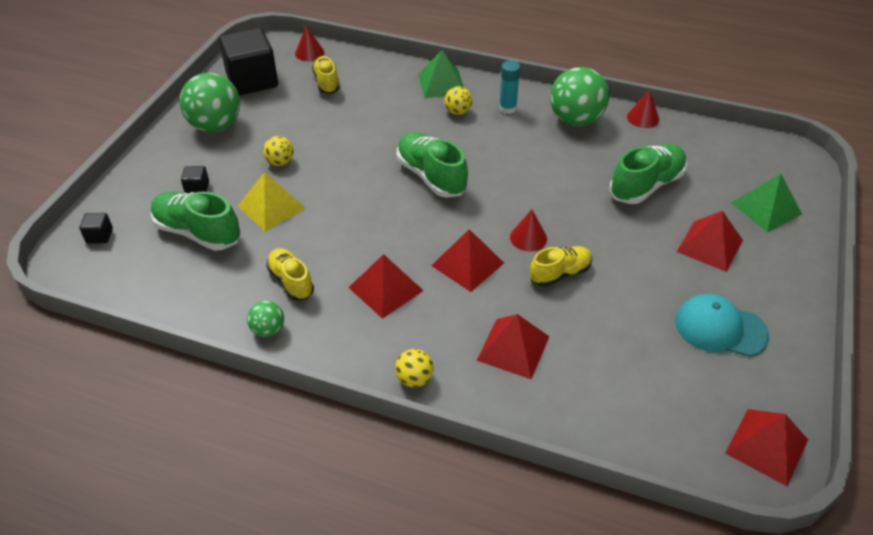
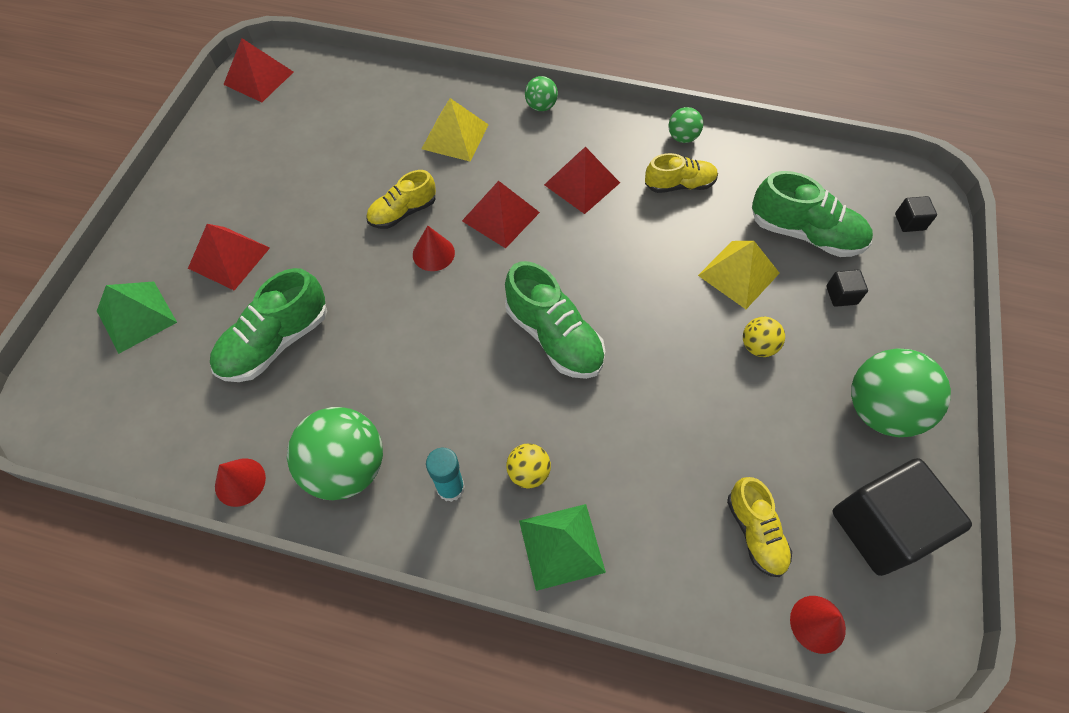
camera: 175 degrees right, 15 degrees up
(291, 281) = (679, 185): yellow shoe -> yellow shoe turned 60 degrees counterclockwise
(414, 379) = (541, 106): yellow ball -> green ball
(513, 348) = (455, 136): red pyramid -> yellow pyramid
(720, 328) = (256, 167): turquoise cap -> none

